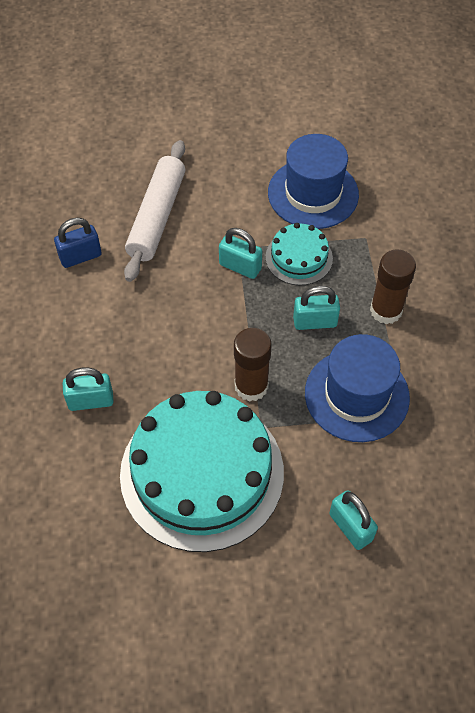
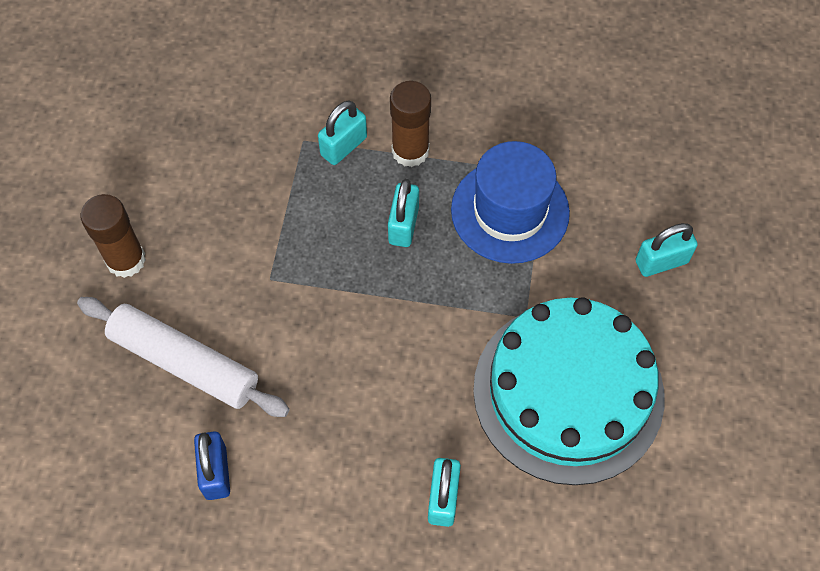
camera: 75 degrees left, 5 degrees up
(240, 266) = (299, 283): turquoise padlock -> turquoise padlock (343, 146)
(251, 386) = (471, 313): brown glue stick -> brown glue stick (126, 260)
(299, 257) = (307, 217): turquoise cake -> none
(313, 193) = (216, 175): blue hat -> none

